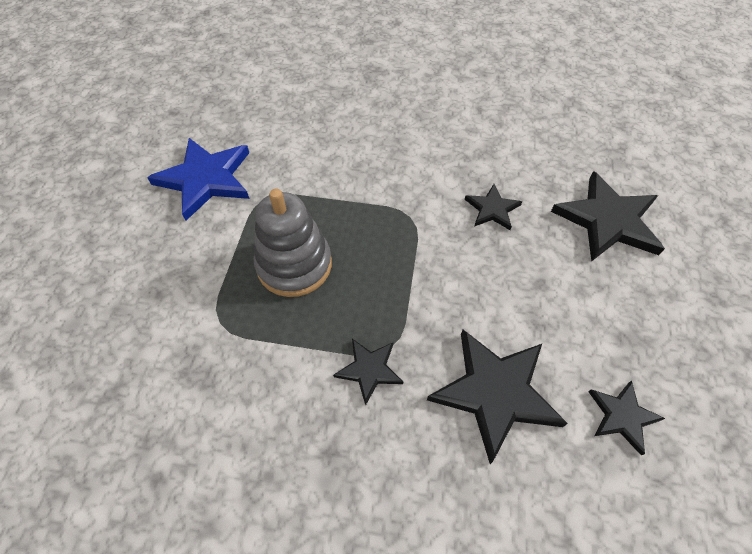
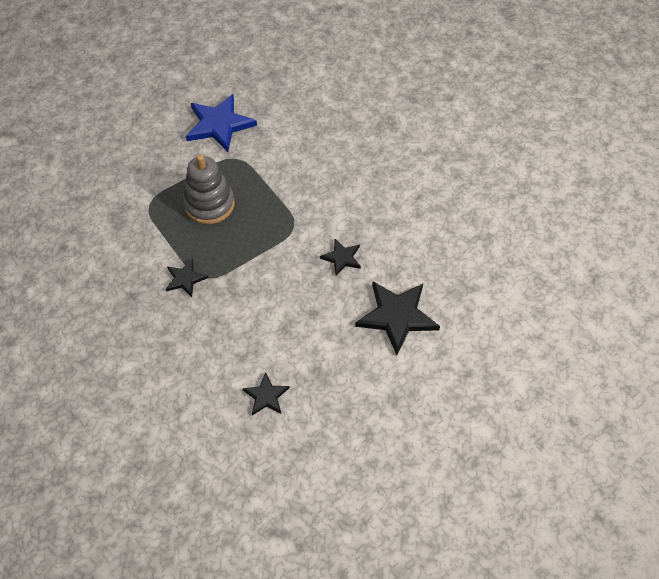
camera: 45 degrees right, 0 degrees up
(495, 392) = (225, 336): black star -> none

